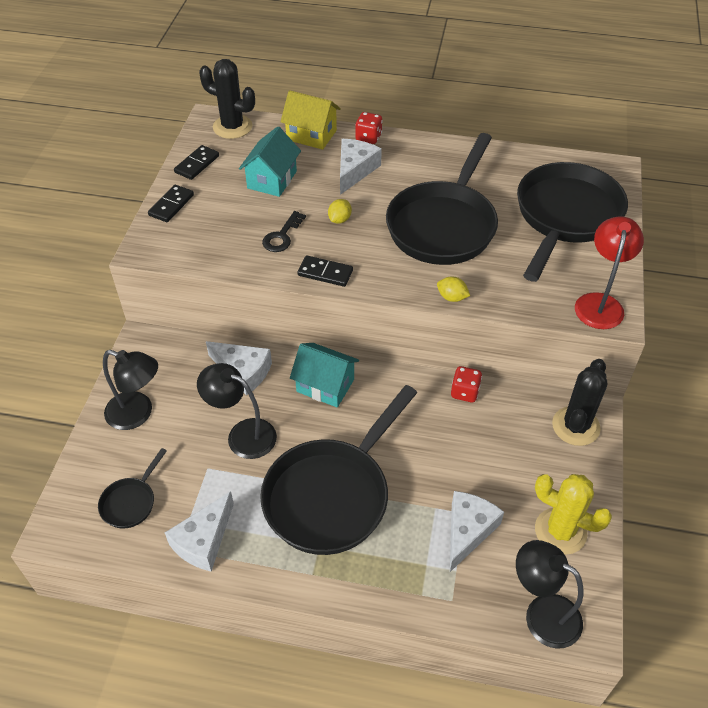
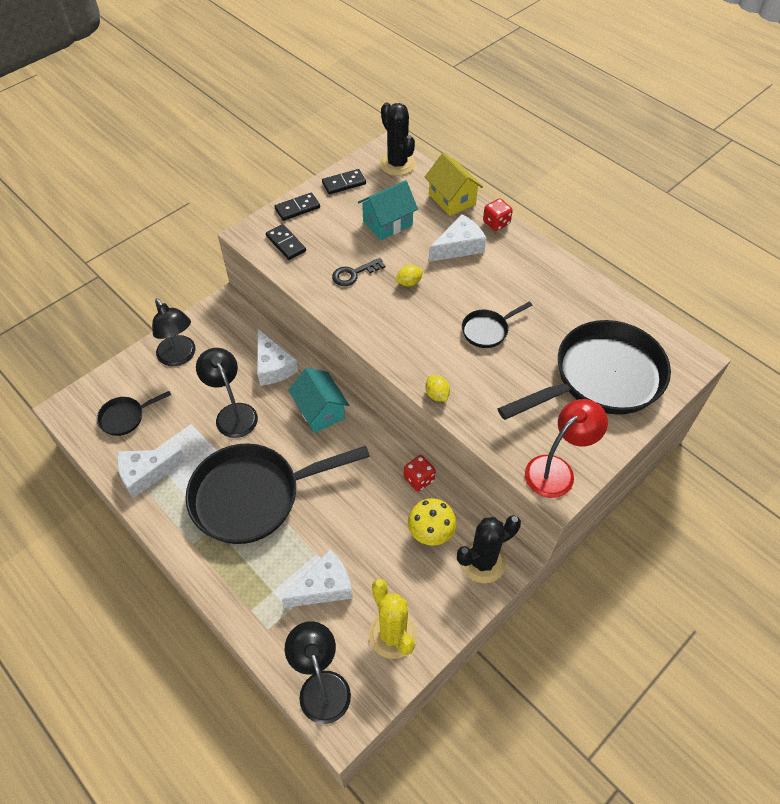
camera: 35 degrees right, 5 degrees up
(325, 273) = (358, 321): black domino -> black domino (286, 243)
(443, 225) = (487, 330): black pan -> black pan, size x0.44
(515, 430) = (430, 533): none -> yellow mushroom

